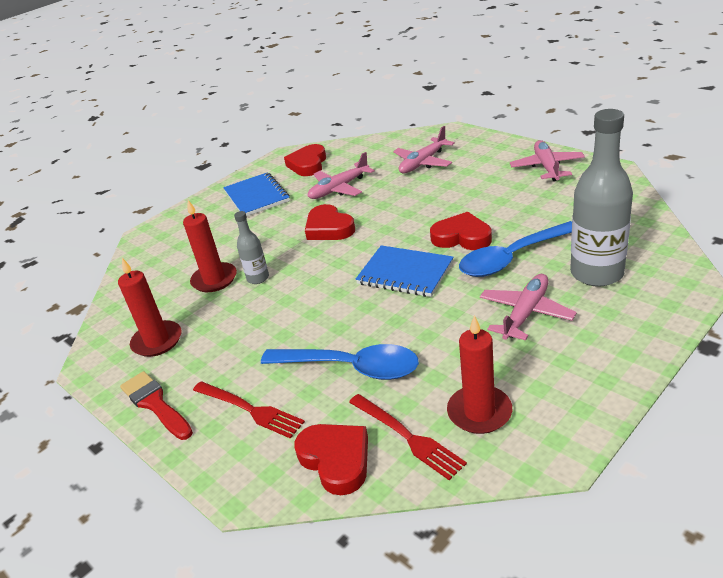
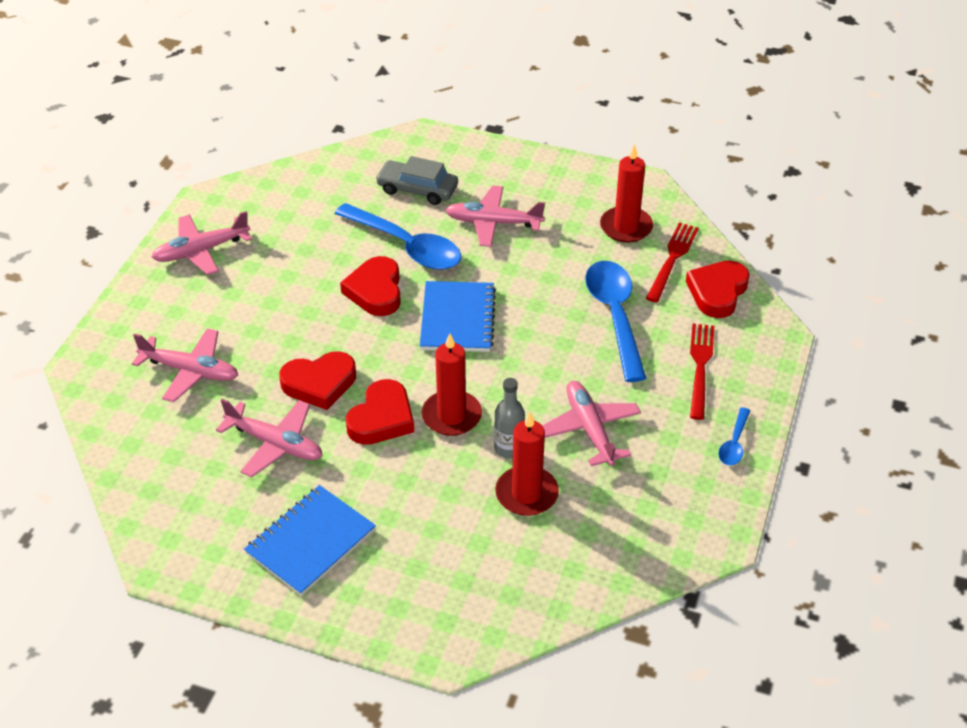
camera: 120 degrees left, 10 degrees up
(155, 404) = (734, 443): red brush -> blue spoon
(157, 341) = (654, 493): red candle -> red candle (451, 416)
(241, 321) = (589, 429): none -> pink plane
(308, 164) = (198, 514): red heart -> red heart (319, 383)
(596, 273) = (417, 189): grey bottle -> grey car

